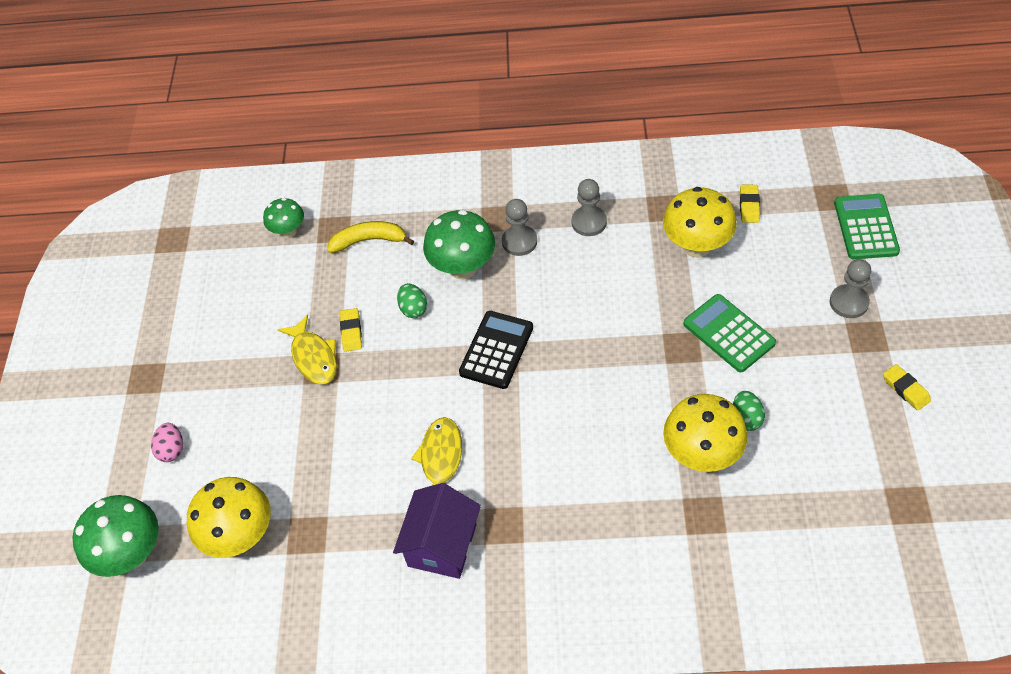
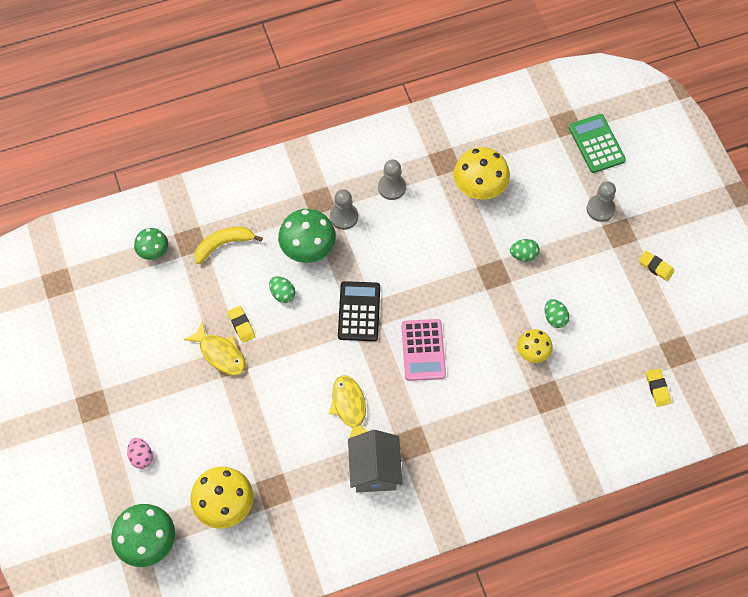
camera: 25 degrees left, 10 degrees up
(442, 545) = (375, 470): purple house -> grey house
(559, 415) = (423, 350): none -> pink calculator
(702, 455) = (532, 353): yellow mushroom -> yellow mushroom, size x0.60
(728, 333) = (523, 255): green calculator -> green egg
(749, 206) = (507, 145): yellow eraser -> yellow eraser (657, 388)

